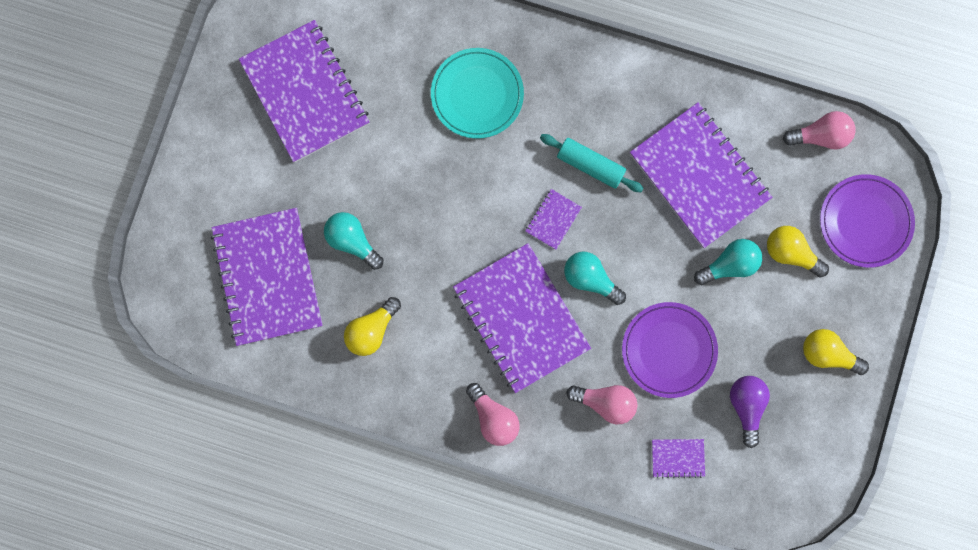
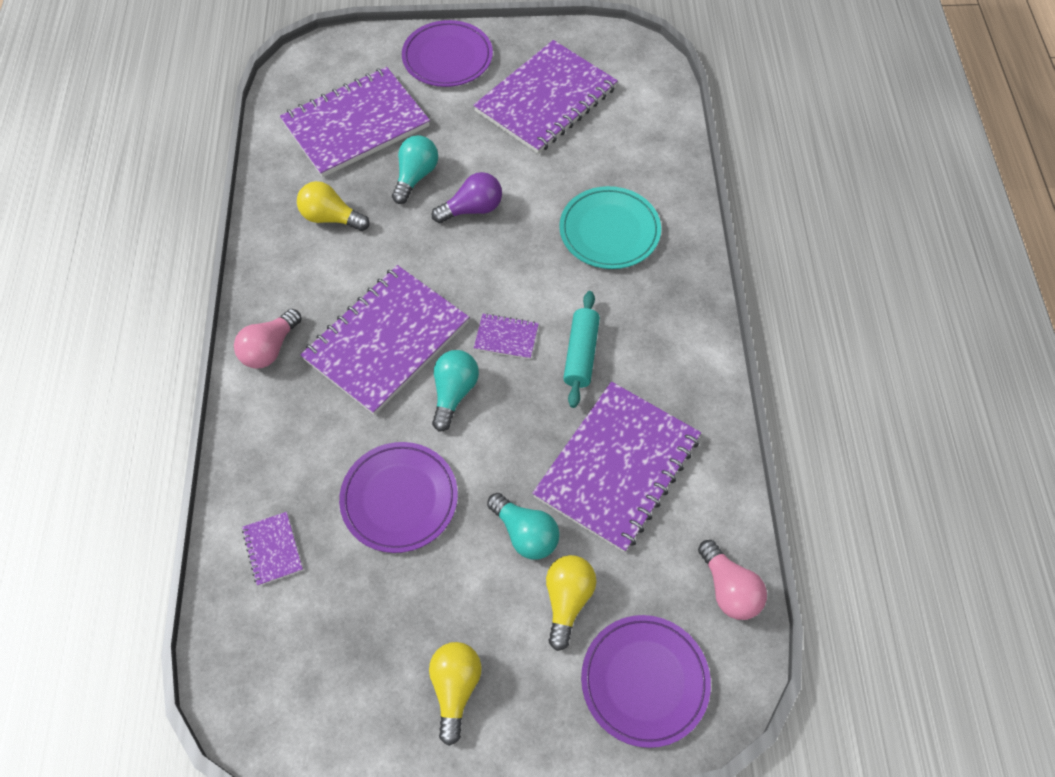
camera: 70 degrees right, 20 degrees down
(214, 165) = (447, 58): none -> purple plate
(605, 402) = (317, 451): pink light bulb -> none
(746, 406) = (357, 609): purple light bulb -> purple light bulb (472, 209)

